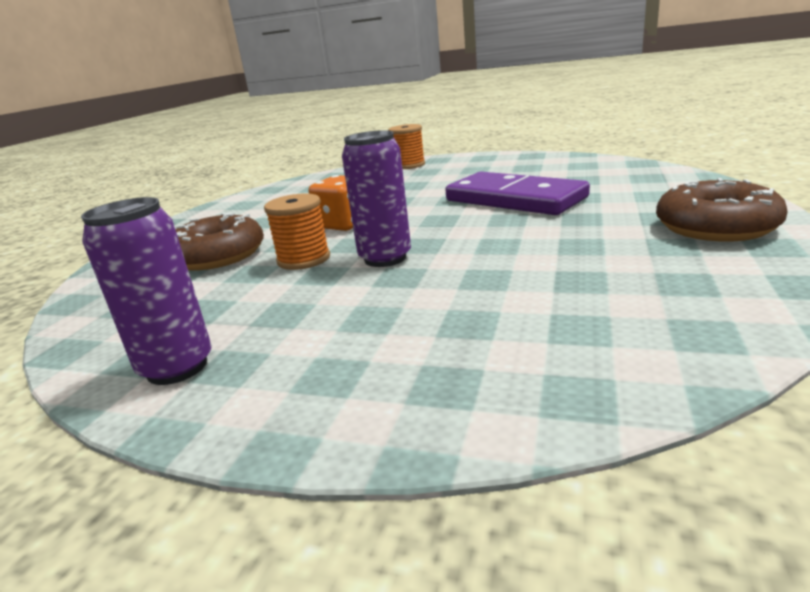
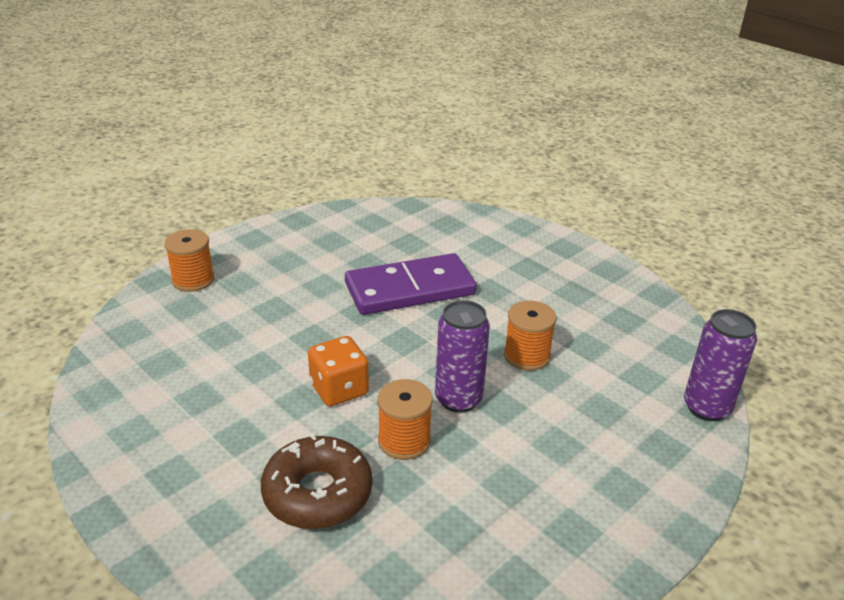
camera: 65 degrees left, 10 degrees up
(177, 367) = (553, 560): purple can -> purple can (706, 408)
(500, 261) = (526, 356): none -> orange spool
(715, 227) = (566, 265): brown donut -> none

